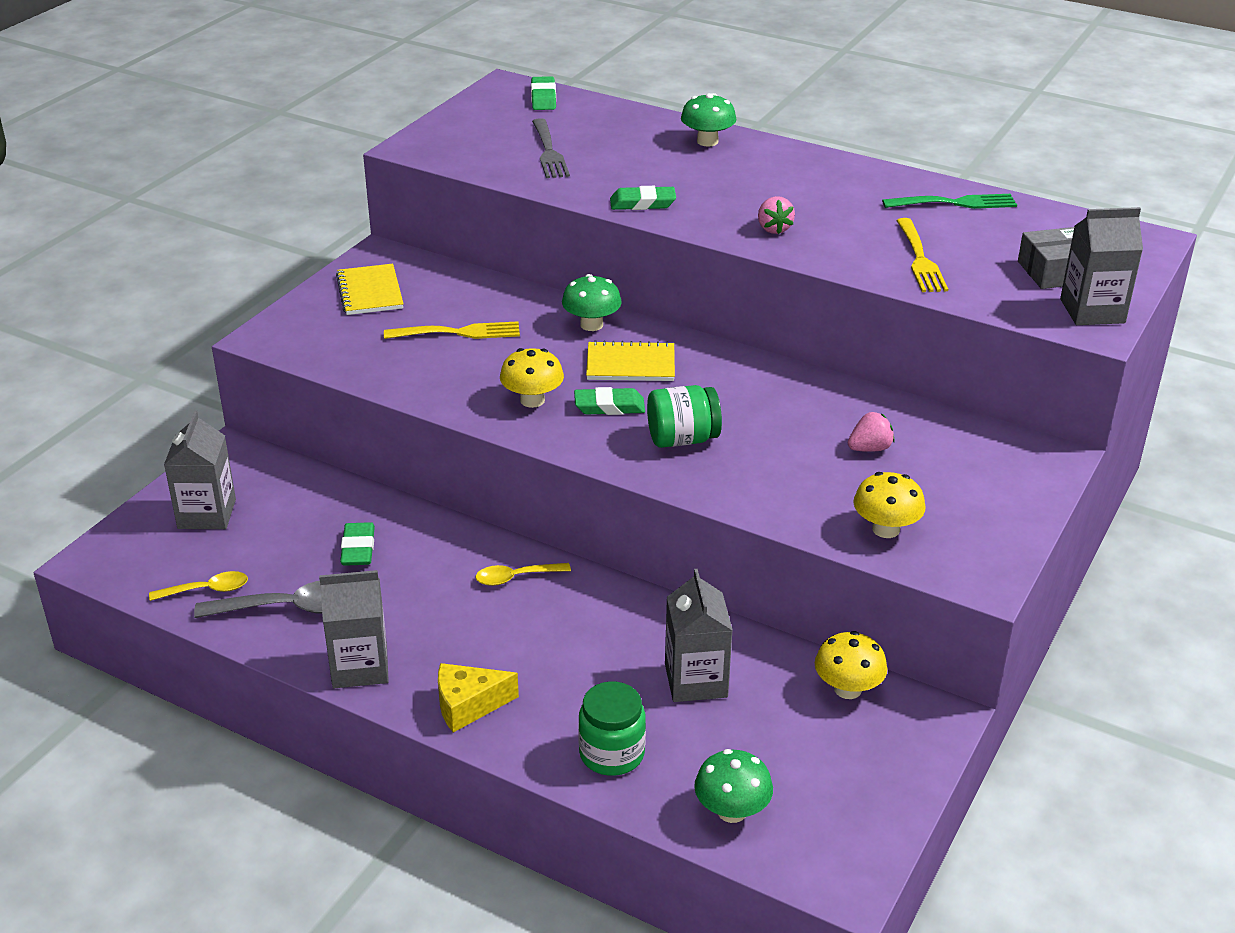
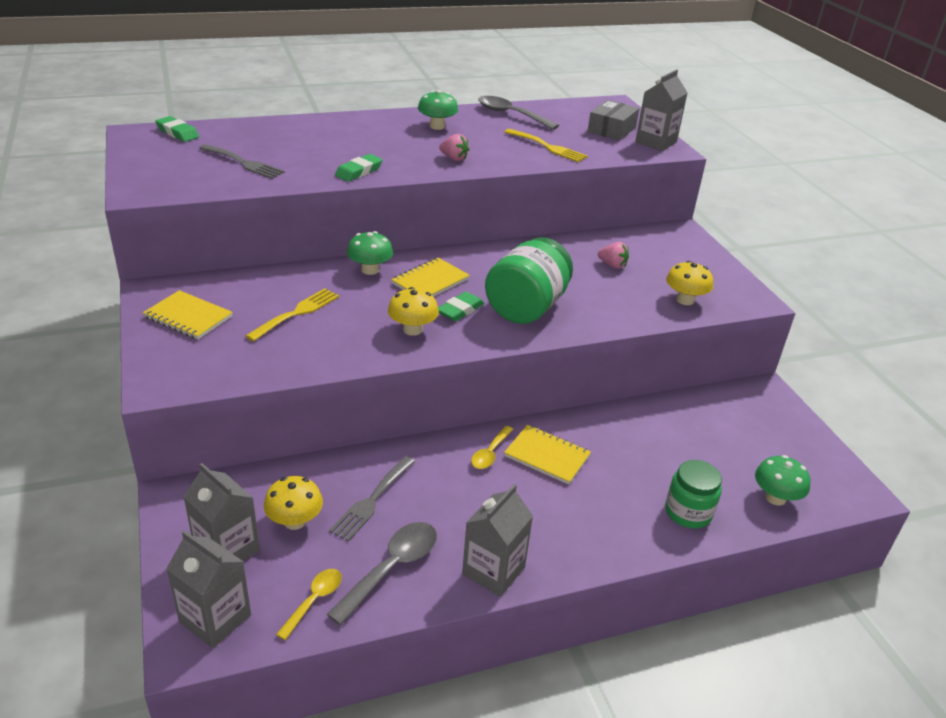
camera: 50 degrees left, 0 degrees up
(358, 549) = (372, 500): green eraser -> grey fork
(468, 705) = (585, 544): yellow cheese -> none
(564, 614) = (547, 456): none -> yellow notebook
(682, 439) = (526, 307): green jar -> green jar, size x1.58
(696, 680) = (658, 445): grey carton -> grey carton (215, 618)
(707, 141) = (330, 125): green mushroom -> green mushroom (437, 126)
(847, 689) = (718, 402): yellow mushroom -> yellow mushroom (295, 521)
(869, 448) = (612, 265): pink strawberry -> pink strawberry turned 105 degrees clockwise
(954, 203) = (511, 115): green fork -> grey spoon

